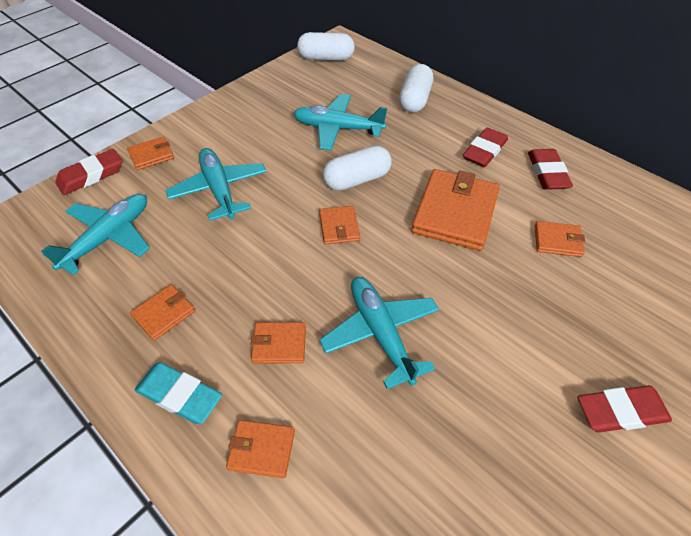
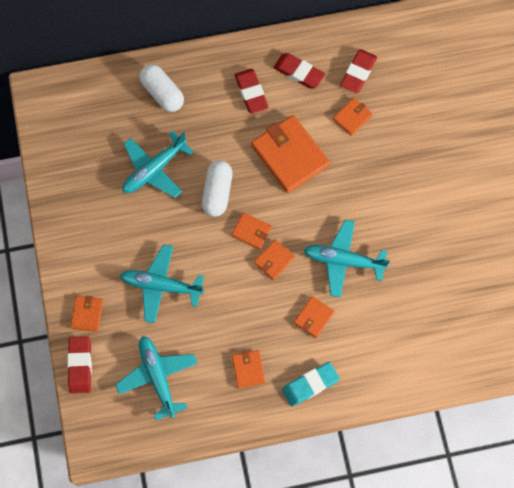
camera: 55 degrees left, 20 degrees up
(261, 450) = (368, 360): orange wallet -> orange wallet (274, 260)
(326, 58) = (55, 118): white capsule -> none
(620, 411) = (461, 183): red eraser -> red eraser (358, 73)

